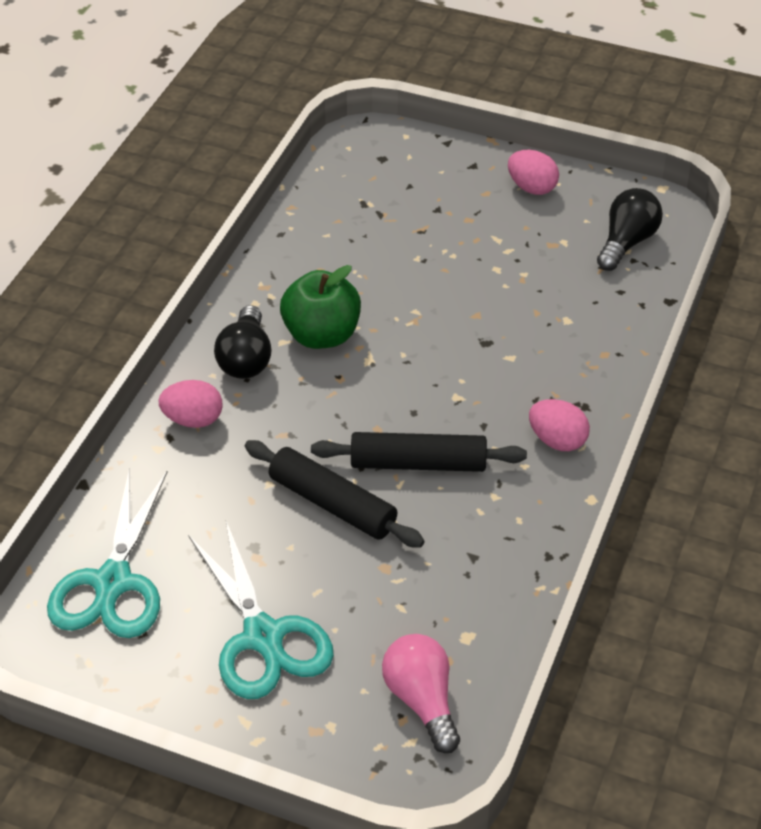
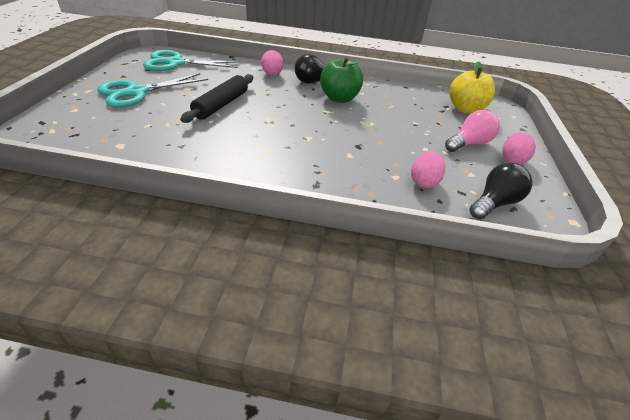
camera: 75 degrees right, 5 degrees down
(377, 183) = (465, 109): none -> yellow apple
(418, 463) = (253, 127): black rolling pin -> none
(422, 701) = (78, 132): pink light bulb -> pink light bulb (469, 143)
(557, 440) = (280, 174): pink egg -> pink egg (424, 182)
(626, 242) = (494, 203): black light bulb -> black light bulb turned 60 degrees counterclockwise

